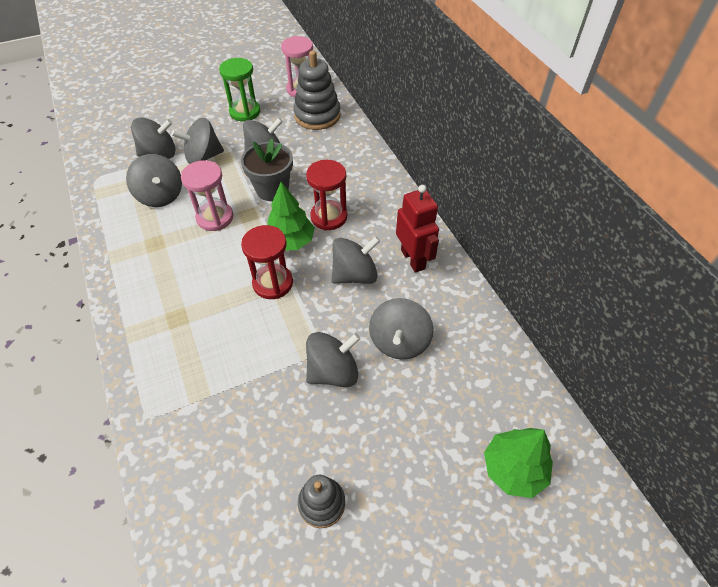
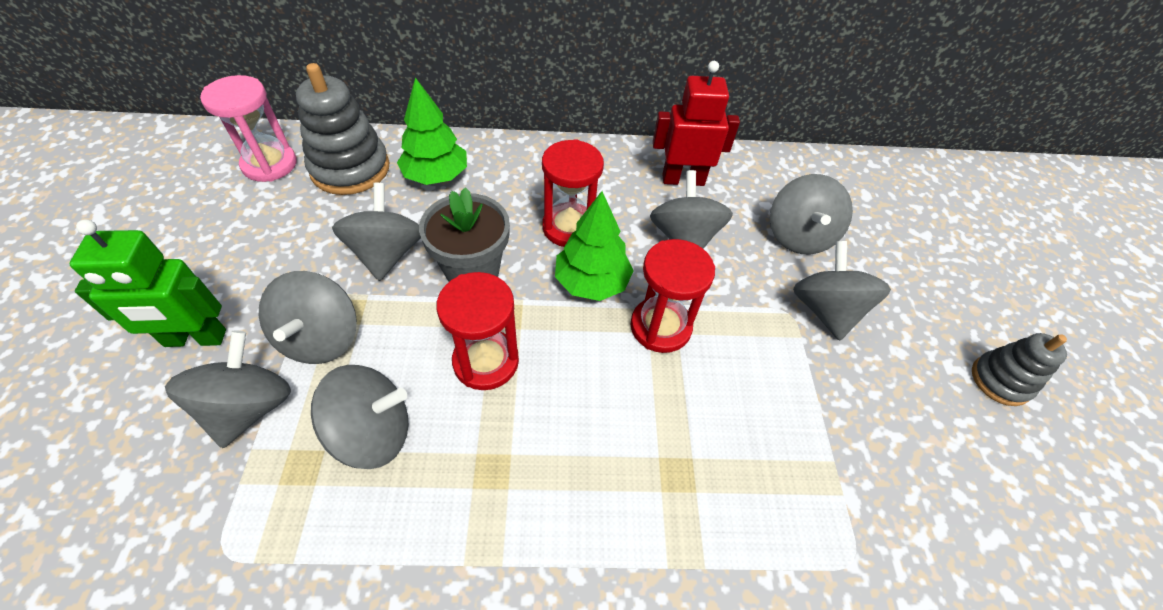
camera: 70 degrees left, 0 degrees up
(186, 122) = (195, 339): none -> green robot
(215, 218) = (486, 361): pink hourglass -> red hourglass
(245, 112) = (254, 247): green hourglass -> none
(399, 341) = (798, 236): grey spinning top -> grey spinning top turned 60 degrees clockwise
(513, 469) = (964, 214): green tree -> green tree (436, 176)

